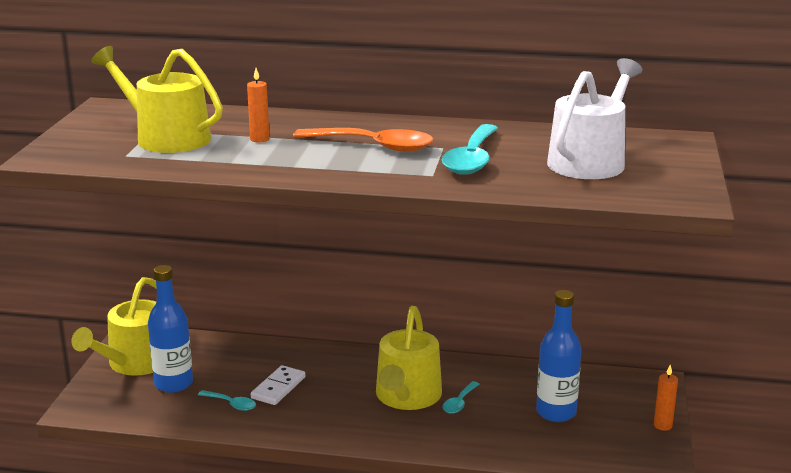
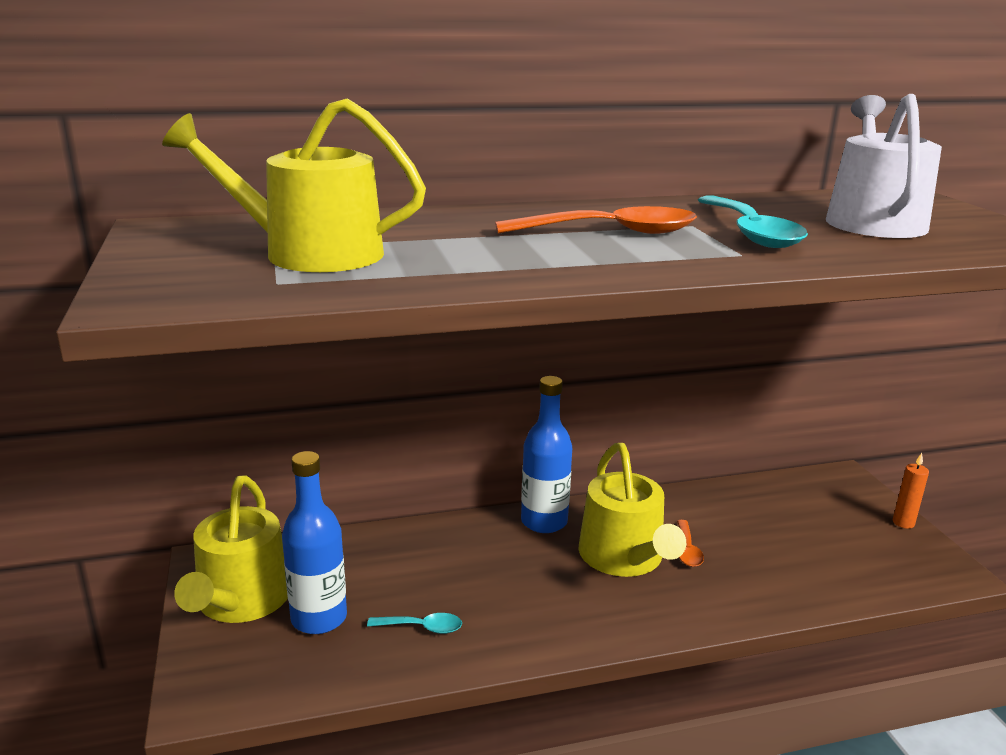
camera: 25 degrees left, 0 degrees up
(259, 139) = (450, 241): orange candle -> none
(278, 388) = (464, 587): white domino -> none
(459, 403) = (687, 550): turquoise spoon -> orange spoon
(556, 412) = (793, 535): blue bottle -> blue bottle (544, 522)

